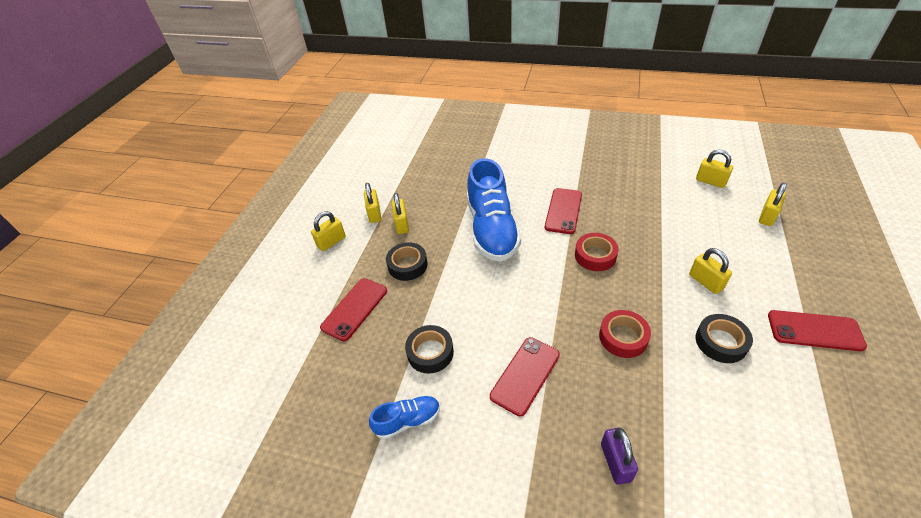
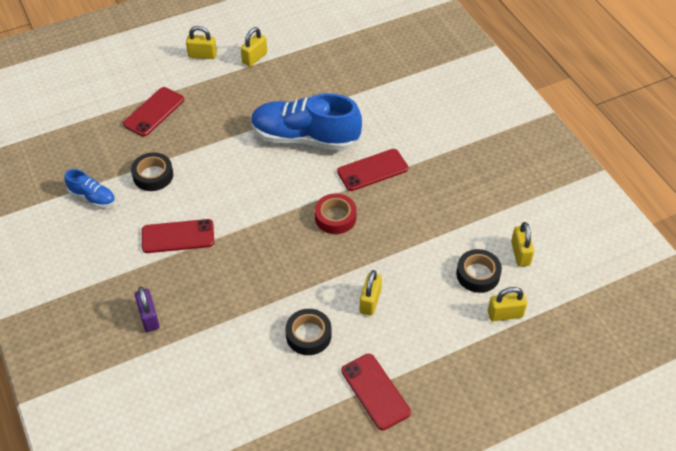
camera: 45 degrees right, 5 degrees up
(354, 309) = (154, 112): red phone -> red phone turned 45 degrees counterclockwise
(402, 224) = (258, 81): yellow padlock -> none
(407, 265) = (220, 113): black tape -> black tape (478, 274)
(492, 229) = (305, 138): blue shoe -> blue shoe turned 60 degrees clockwise
(615, 462) = (149, 317): purple padlock -> purple padlock turned 60 degrees counterclockwise
(623, 337) = (261, 274): red tape -> none

